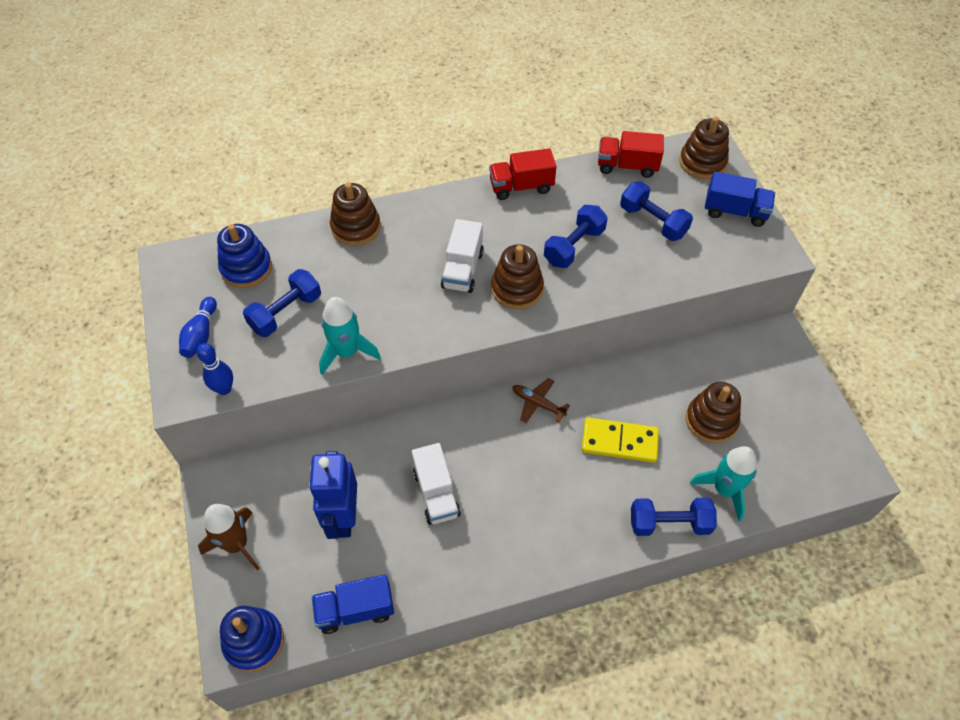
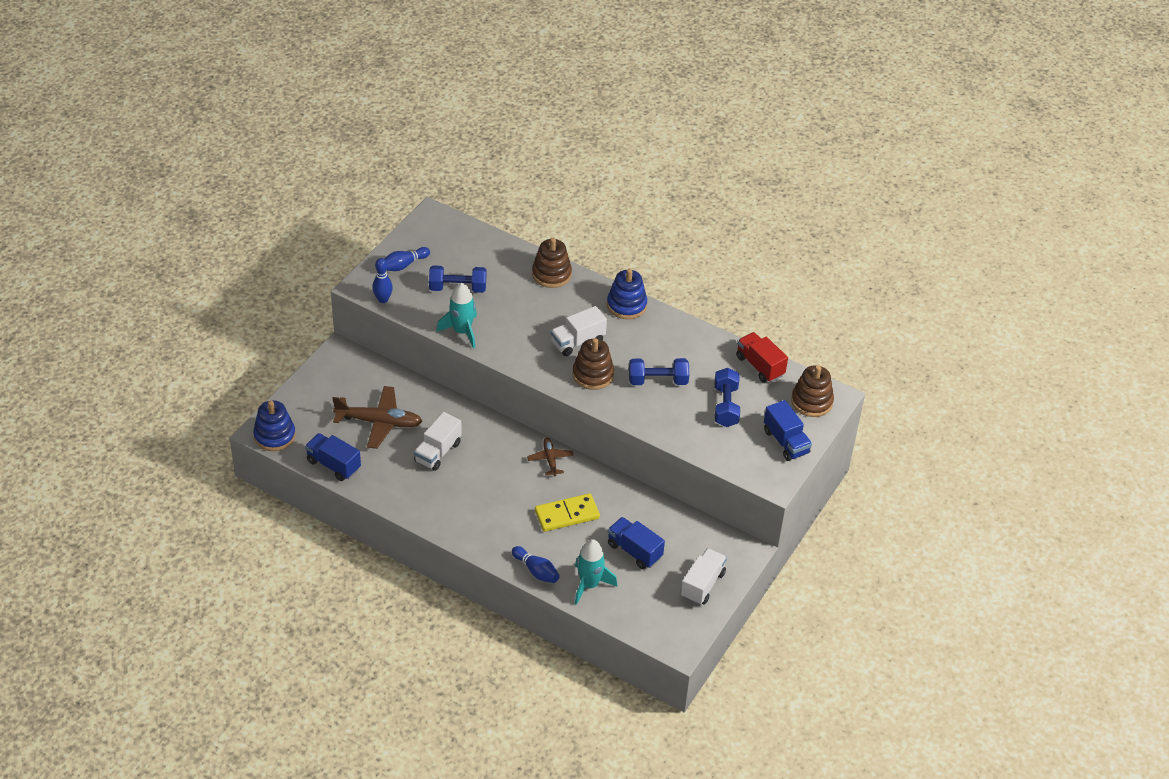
camera: 45 degrees right, 10 degrees down
(236, 544) = (316, 390): brown rocket -> none
(246, 268) = (467, 250): blue stacking toy -> blue stacking toy (626, 305)
(343, 517) = (379, 422): blue robot -> brown plane
(521, 187) = (676, 326): red truck -> none
(619, 442) = (567, 515): yellow domino -> yellow domino turned 75 degrees counterclockwise
(669, 523) = (536, 571): blue dumbbell -> blue bowling pin
(711, 420) = (634, 551): brown stacking toy -> blue truck
(795, 397) = (702, 585): none -> white truck

